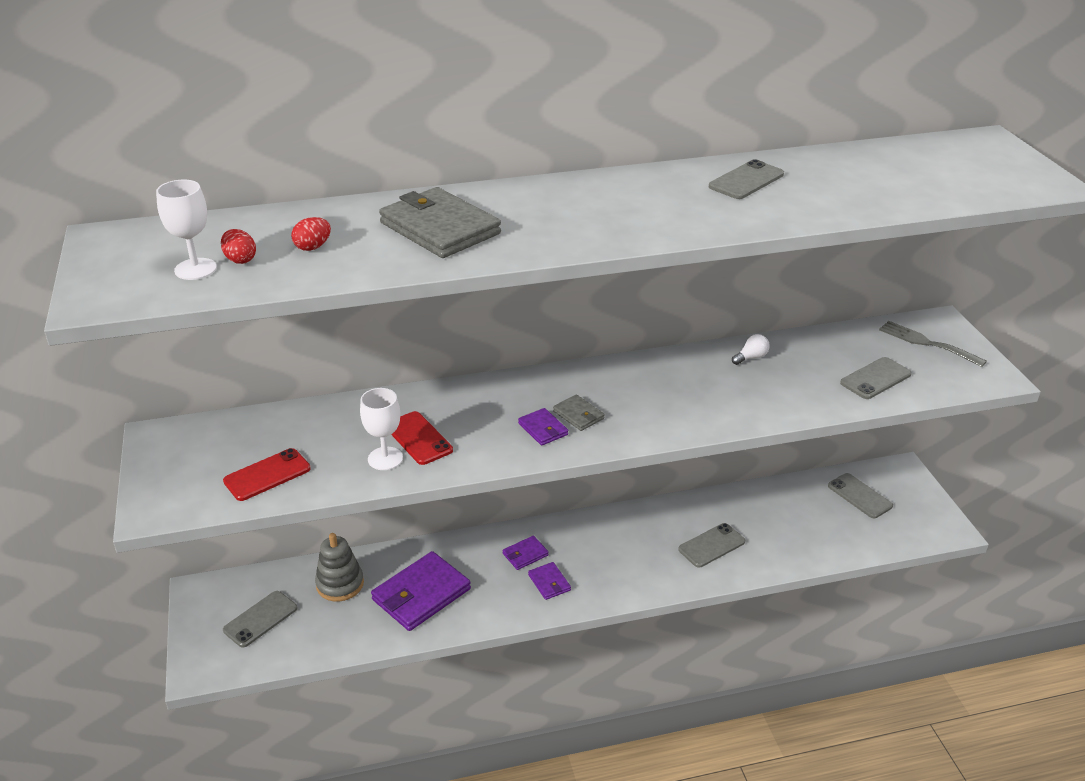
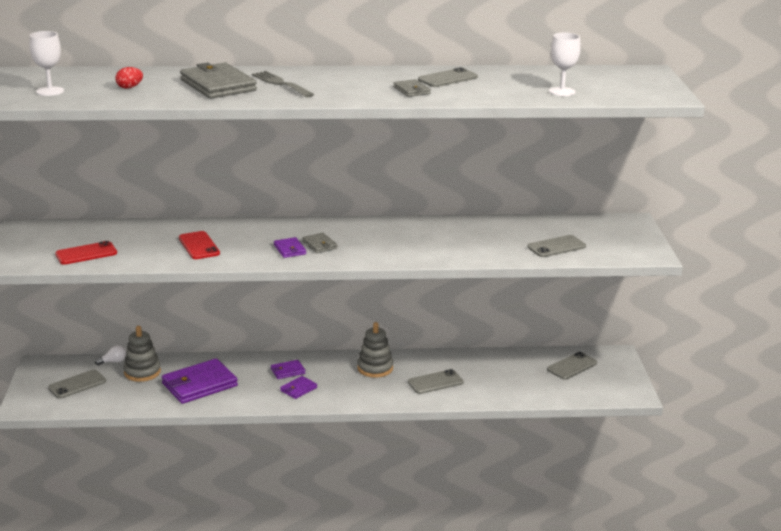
camera: 10 degrees right, 10 degrees down
(240, 260) = (80, 89): red egg -> none
(385, 458) = (170, 253): white goblet -> white goblet (562, 91)
(549, 582) = (298, 389): purple wallet -> purple wallet turned 60 degrees clockwise
(630, 533) = (375, 368): none -> grey stacking toy
(714, 209) = (411, 90): none -> grey wallet
(751, 357) = (468, 227): white light bulb -> white light bulb (113, 362)
(860, 496) = (572, 366): grey phone -> grey phone turned 75 degrees clockwise
(926, 343) = (611, 231): grey fork -> grey fork (280, 83)

